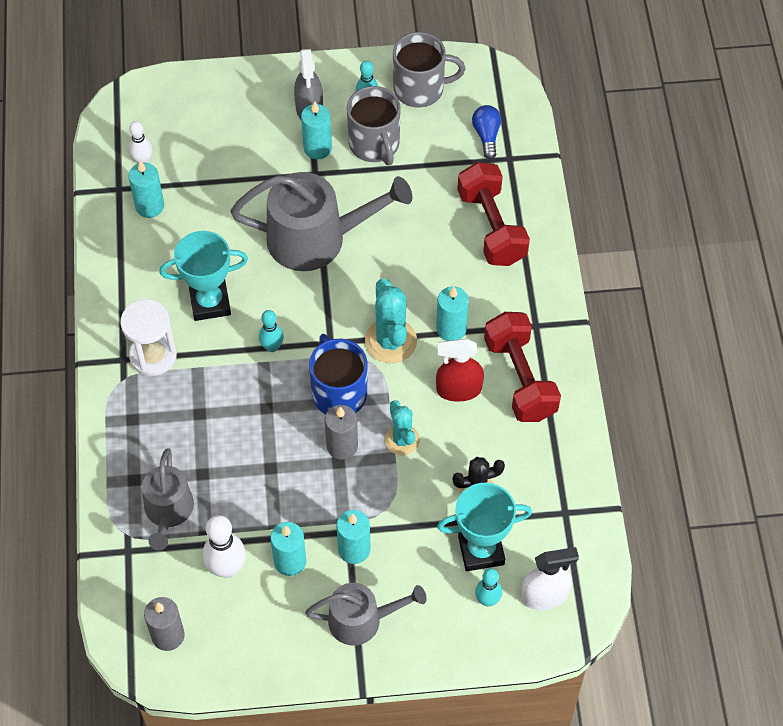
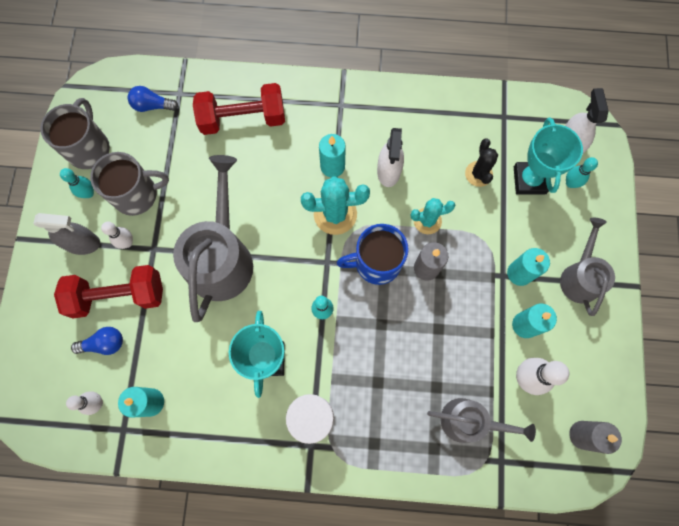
camera: 80 degrees left, 15 degrees up
(204, 153) = (104, 343): none -> blue light bulb
(317, 148) = (127, 242): turquoise candle -> white bowling pin
(459, 389) = (389, 171): red spray bottle -> white spray bottle
(520, 378) = (386, 125): red dumbbell -> red dumbbell (118, 296)

